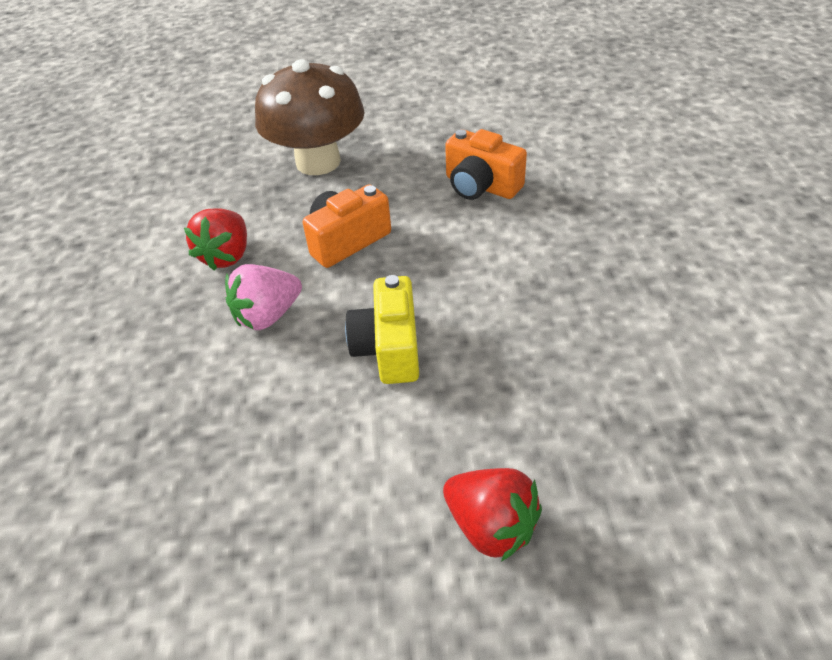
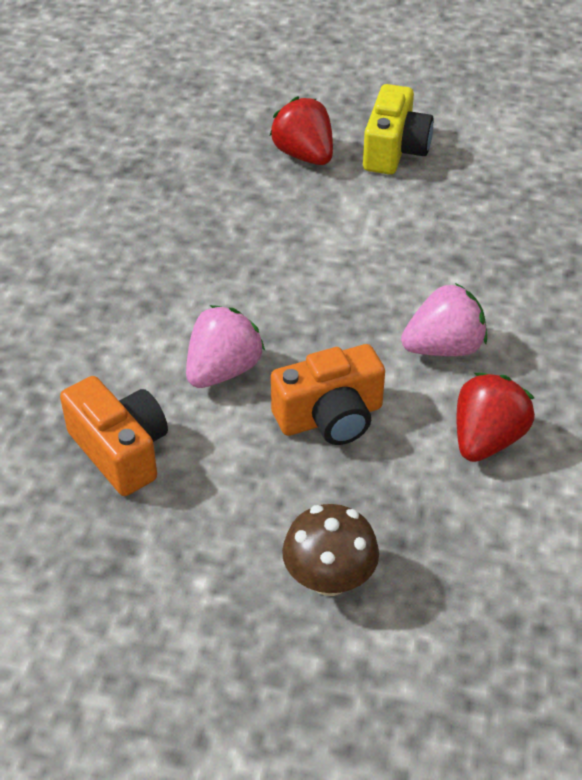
camera: 165 degrees left, 0 degrees up
(318, 162) = (329, 578): brown mushroom -> brown mushroom, size x0.55
(389, 348) = (328, 283): yellow camera -> yellow camera (394, 150)
(442, 250) = (223, 370): none -> pink strawberry

